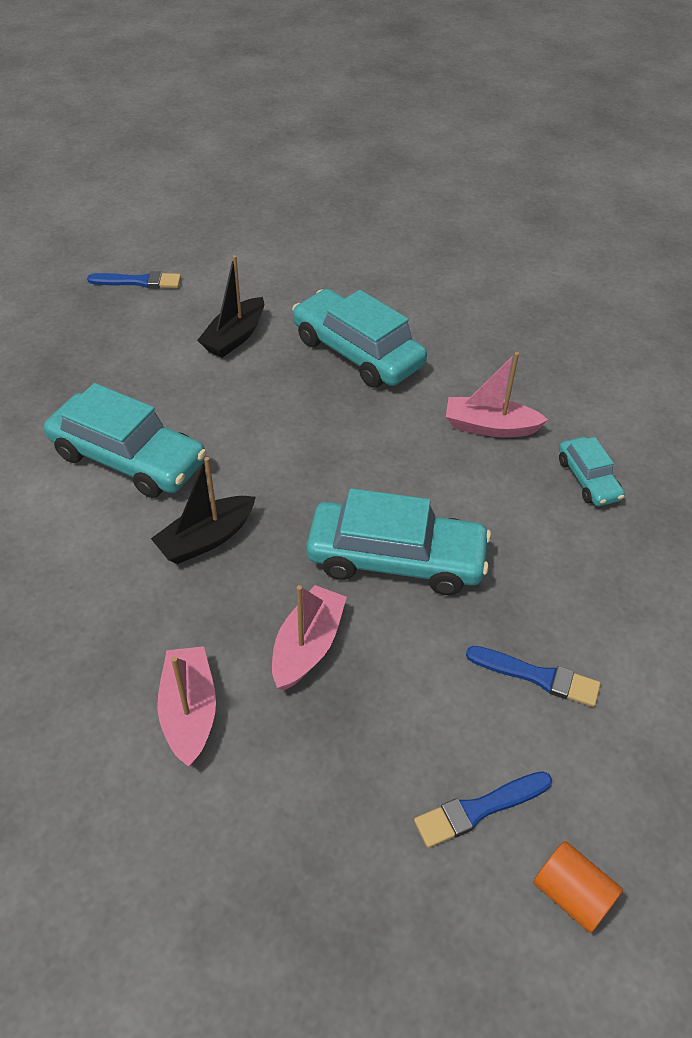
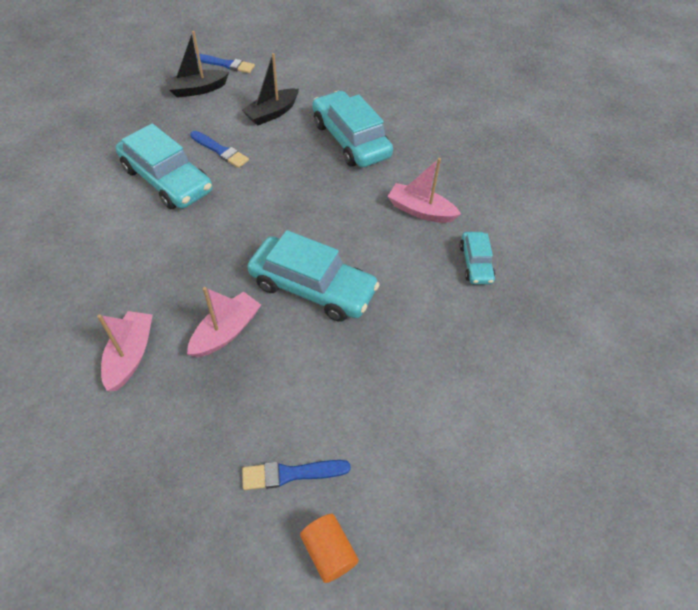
camera: 15 degrees right, 5 degrees up
(206, 539) = (193, 244): black boat -> black boat (197, 90)
(537, 676) = (374, 393): blue brush -> blue brush (220, 151)

